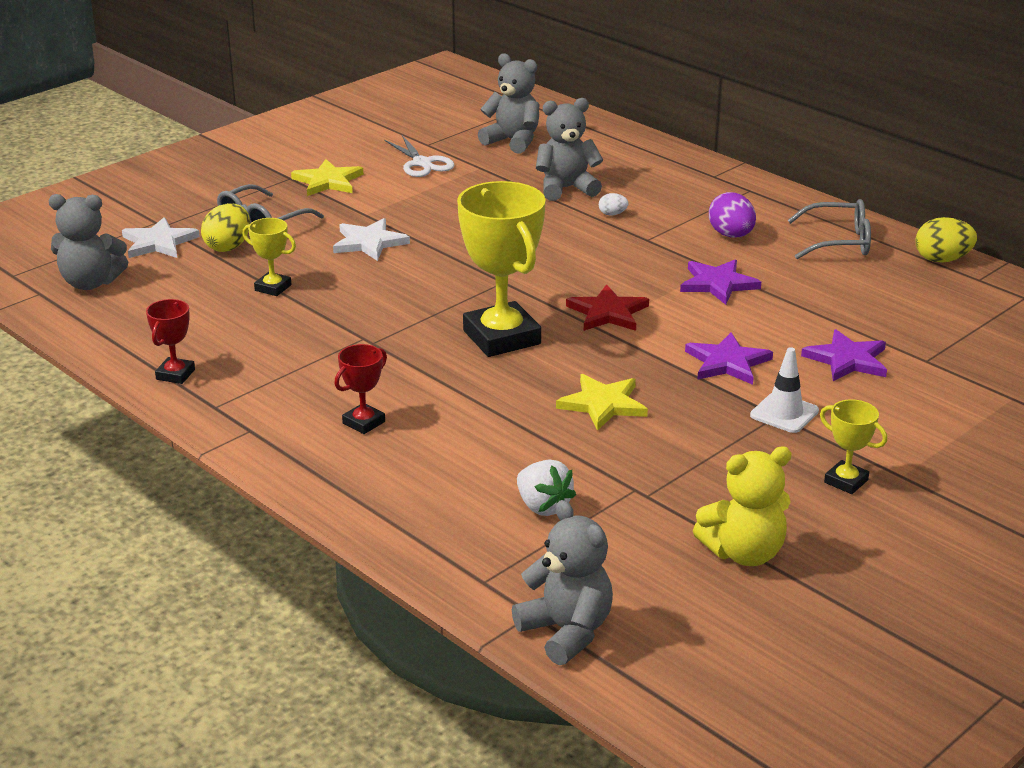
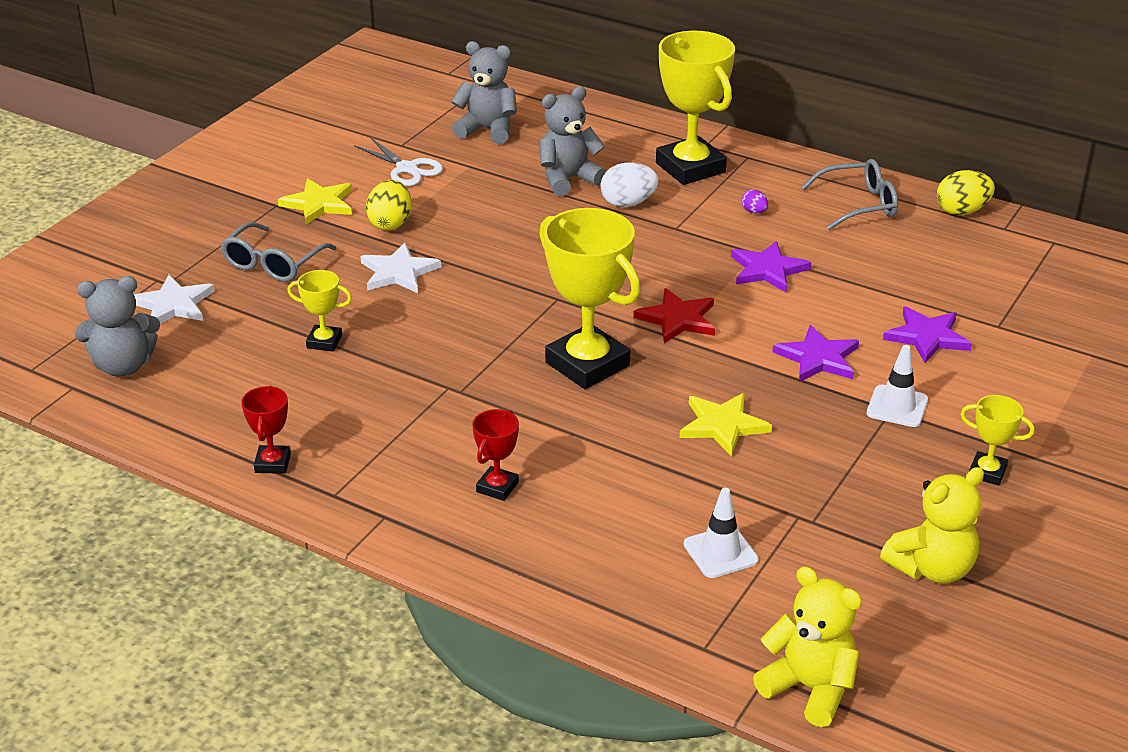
camera: 15 degrees left, 5 degrees up
(228, 247) = (251, 299): yellow egg -> yellow egg (390, 223)
(543, 506) = (720, 552): white strawberry -> white traffic cone
(566, 631) = (809, 688): grey teddy bear -> yellow teddy bear
(612, 214) = (628, 203): white egg -> white egg, size x1.91
(688, 192) = (690, 168): none -> yellow trophy
(731, 235) = (754, 212): purple egg -> purple egg, size x0.52

